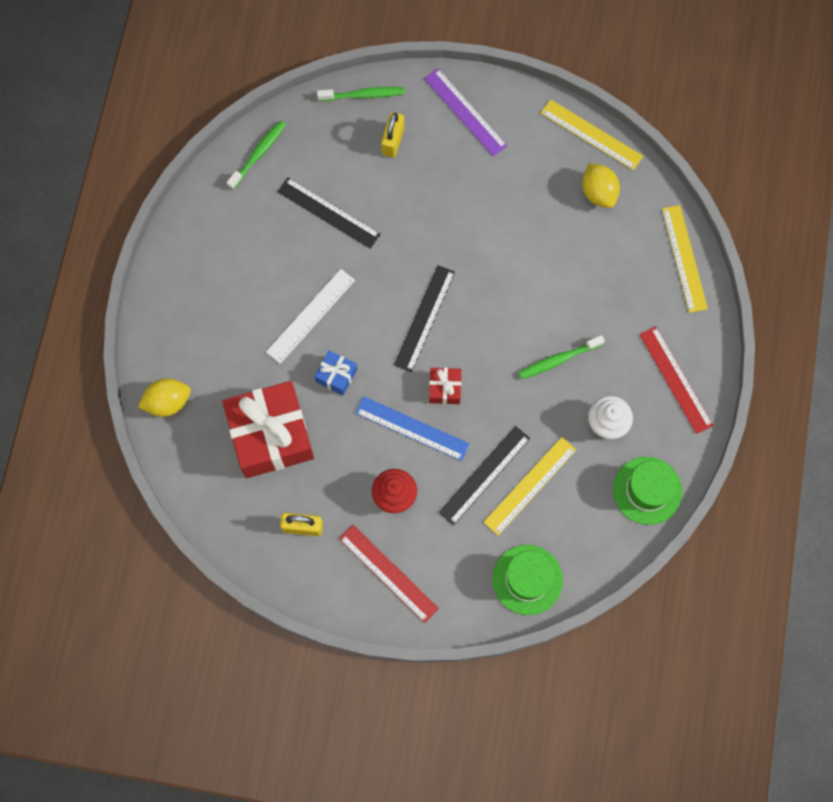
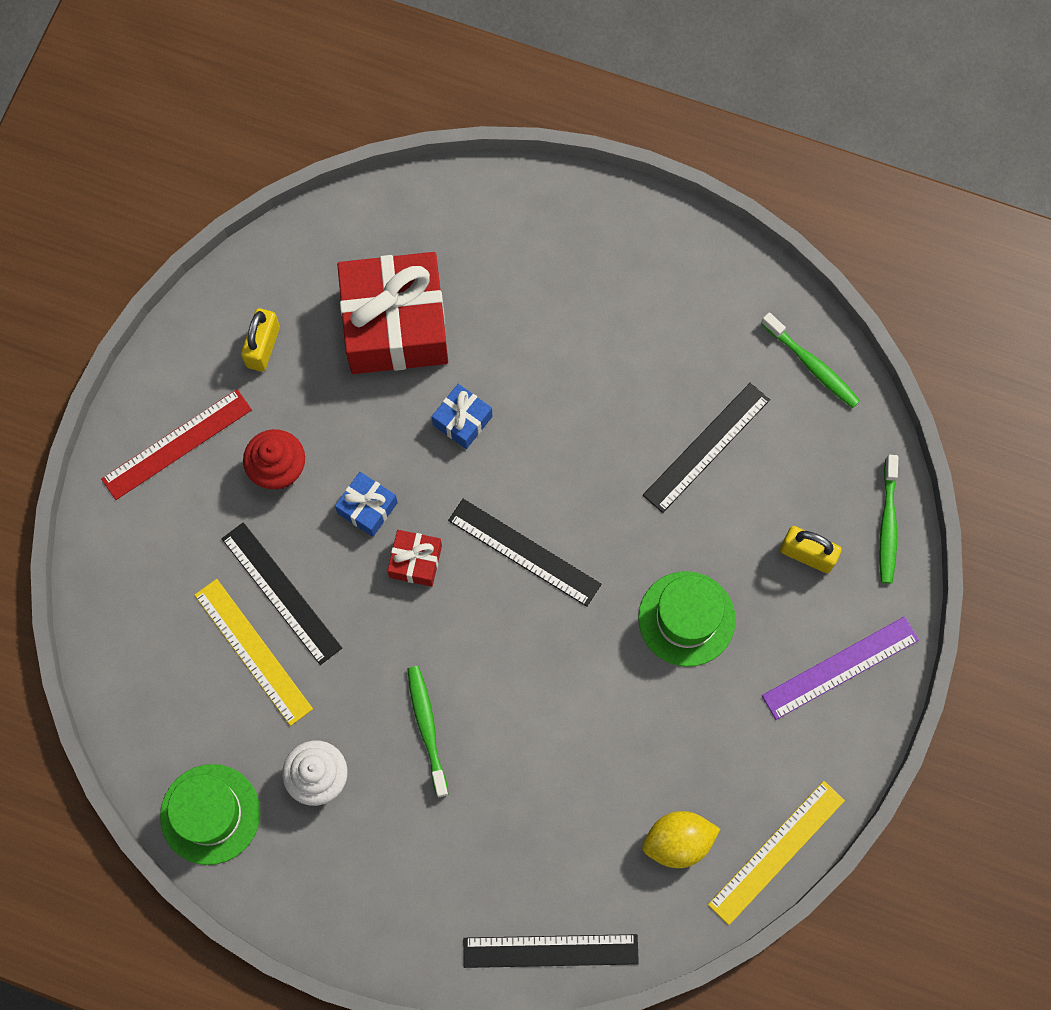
camera: 100 degrees right, 0 degrees up
(168, 402) = (466, 204): yellow lemon -> none
(310, 316) = (555, 400): white ruler -> none
(412, 428) = (367, 508): blue ruler -> blue gift
(527, 579) = (125, 622): green hat -> green hat (686, 618)
(675, 379) = (364, 893): red ruler -> none
(684, 258) = (550, 951): yellow ruler -> black ruler

